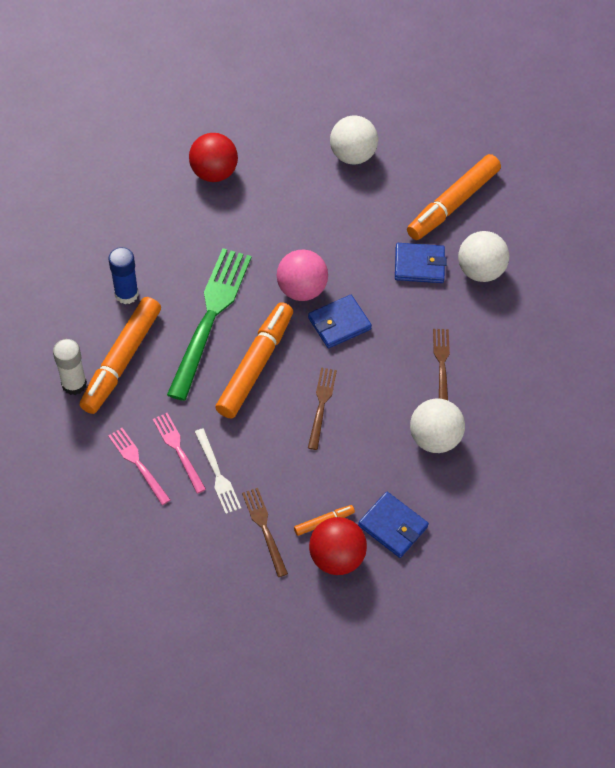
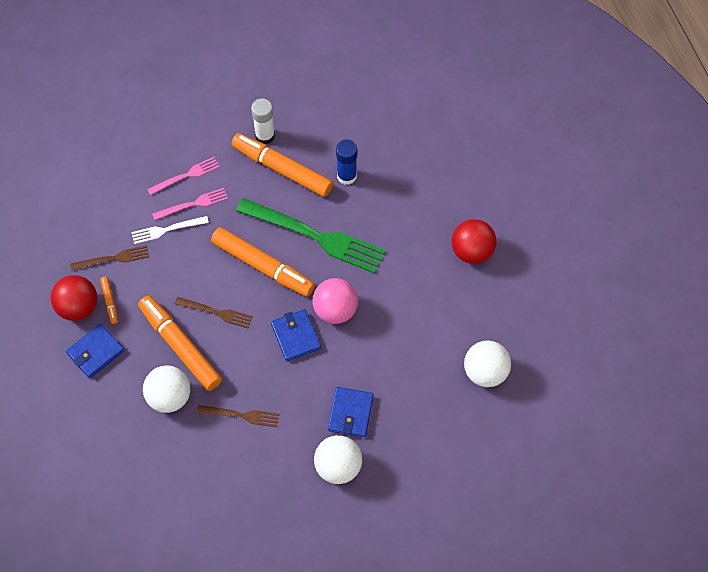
camera: 100 degrees right, 5 degrees up
(452, 203) = (419, 455): orange marker -> orange marker (180, 346)

